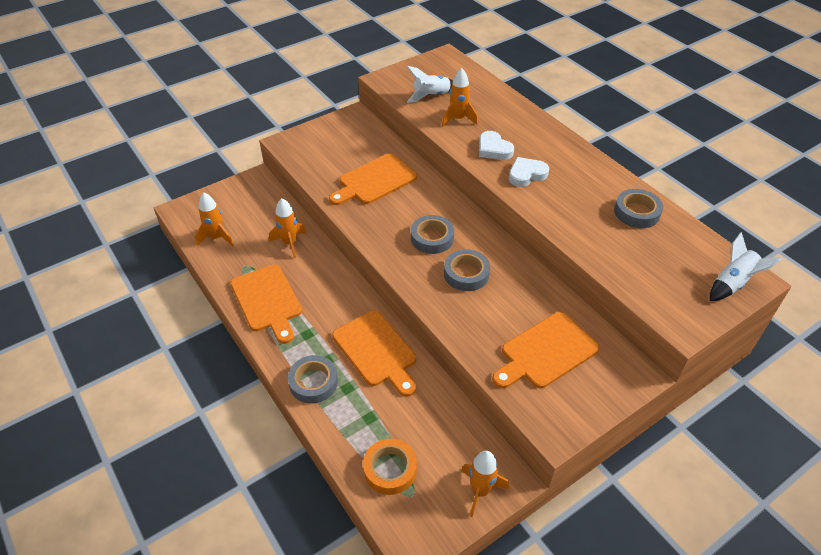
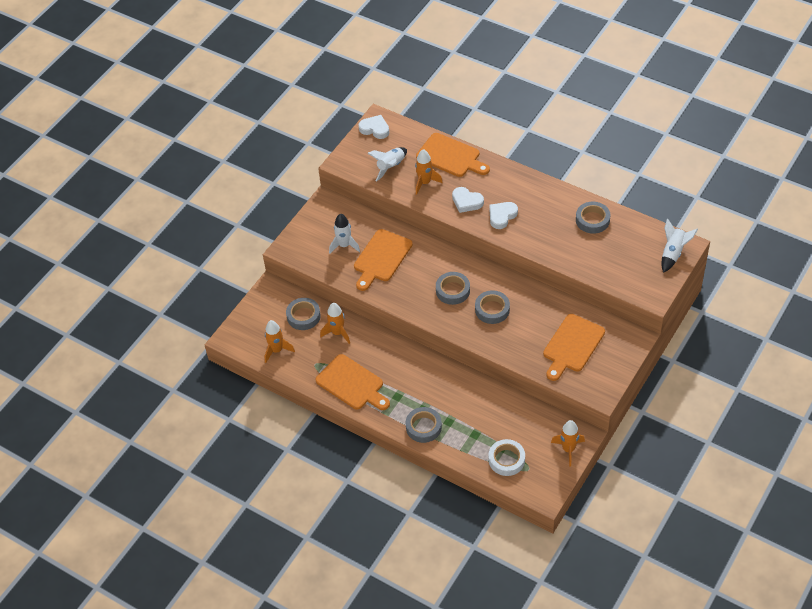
camera: 20 degrees left, 5 degrees up
(267, 215) = (303, 316): none -> grey tape
(344, 157) = (344, 245): none -> white rocket
(376, 351) = (453, 389): orange cutting board -> orange cutting board (451, 156)
(390, 469) = (506, 460): orange tape -> white tape
(436, 62) = (375, 129): none -> white heart

